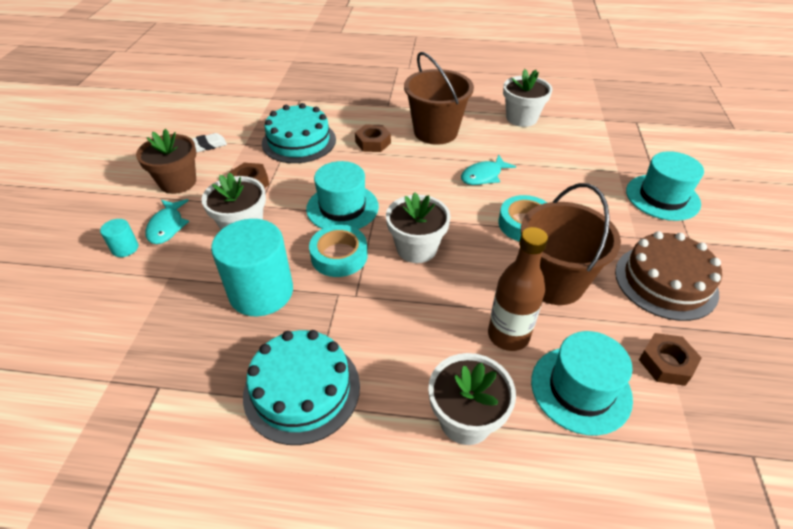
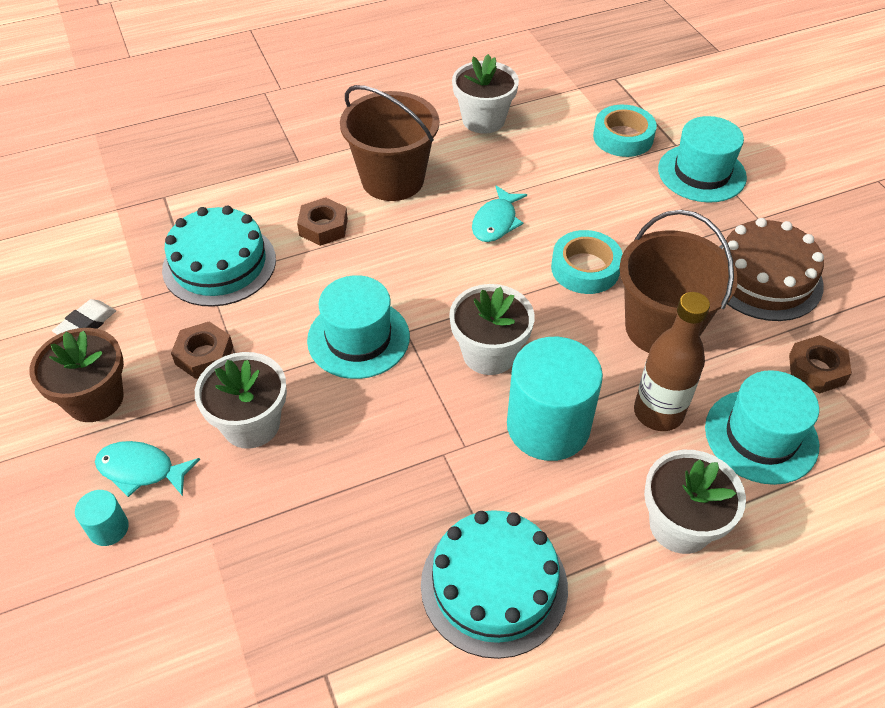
camera: 30 degrees left, 5 degrees up
(167, 226) = (141, 470): turquoise fish -> turquoise fish turned 135 degrees clockwise
(261, 292) = (350, 497): turquoise cylinder -> turquoise cylinder (548, 426)
(339, 256) = (406, 405): turquoise tape -> turquoise tape (623, 137)

